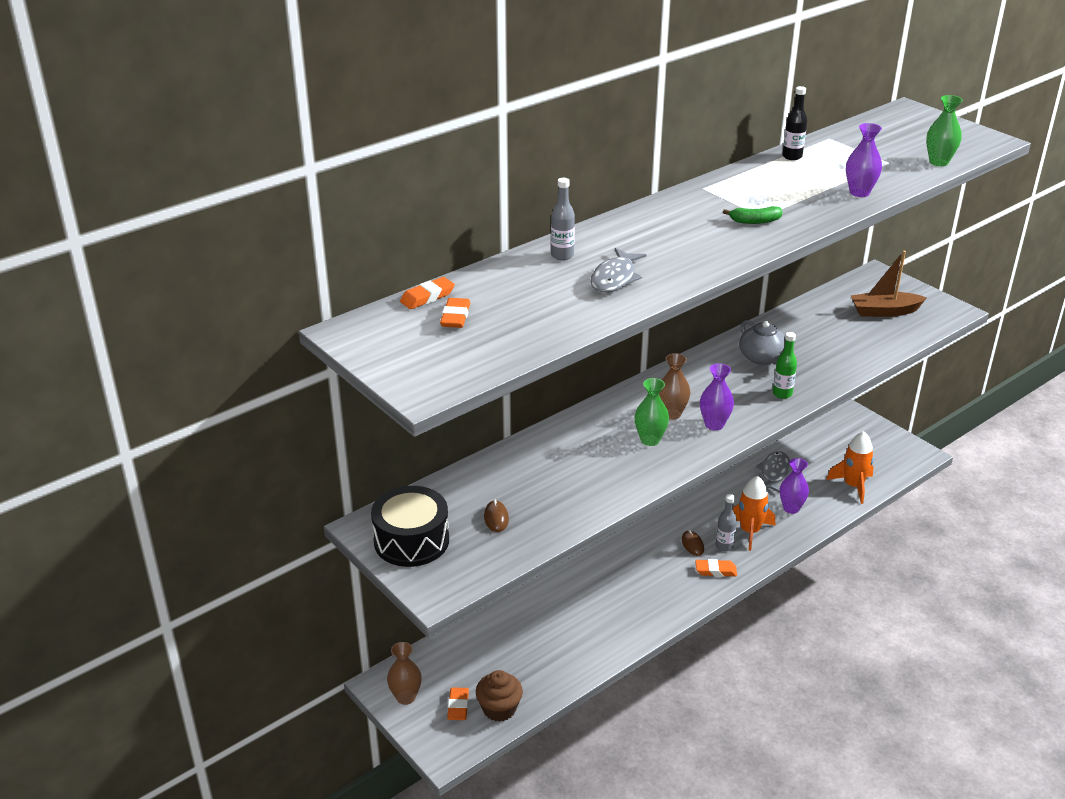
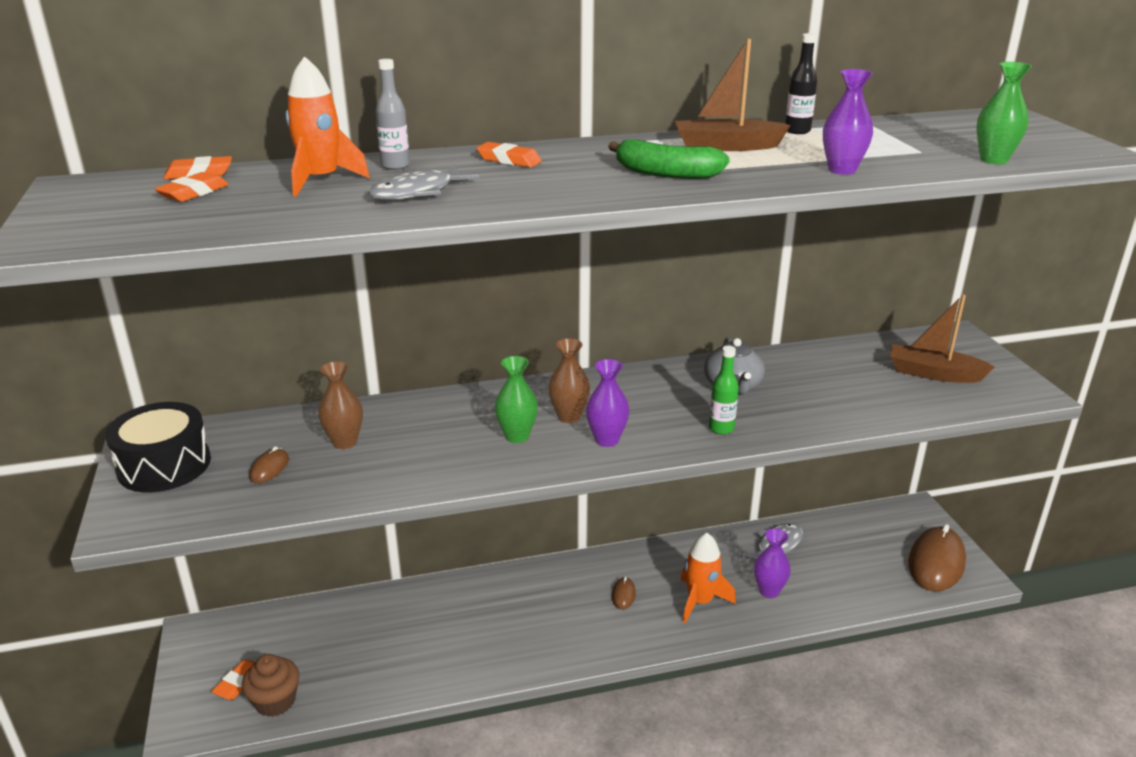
camera: 25 degrees right, 5 degrees down
(406, 697) = (202, 653): brown vase -> brown vase (344, 442)
(715, 571) = (627, 632): orange eraser -> orange eraser (509, 160)
(724, 546) = (658, 608): grey bottle -> none
(755, 221) = (665, 173): green banana -> green banana, size x1.59
(763, 184) = (726, 146): none -> brown boat
(853, 486) = (864, 588): orange rocket -> orange rocket (321, 180)
(887, 451) = (936, 562): none -> brown mouse

